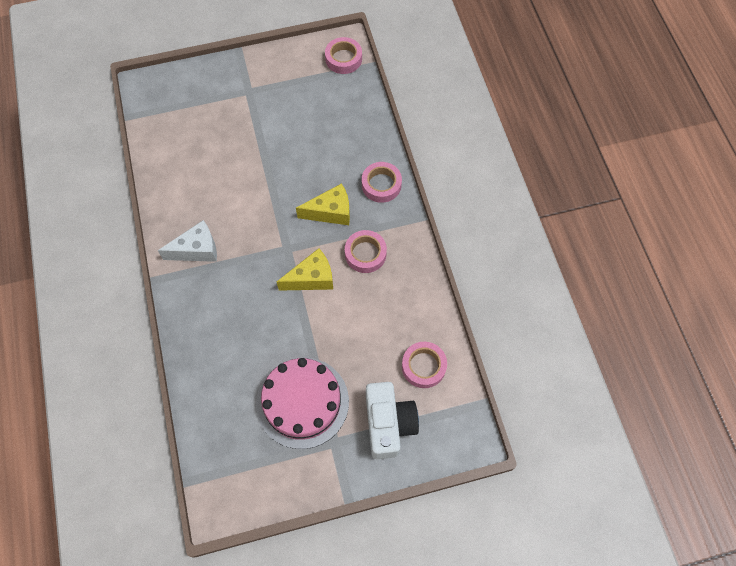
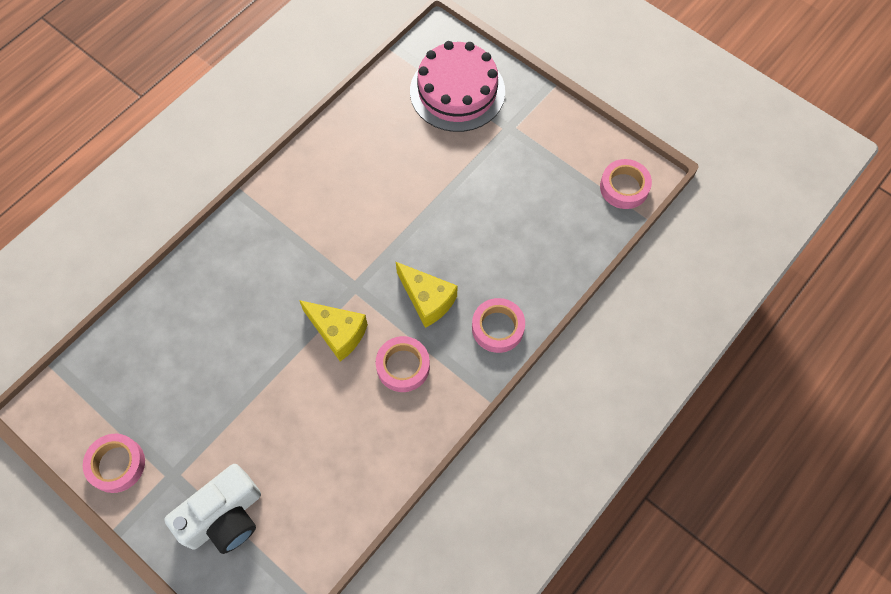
camera: 55 degrees right, 0 degrees up
(197, 250) = (295, 207): white cheese -> none
(302, 402) = (196, 415): pink cake -> pink cake (457, 91)
(423, 366) = (312, 512): pink tape -> pink tape (117, 464)

